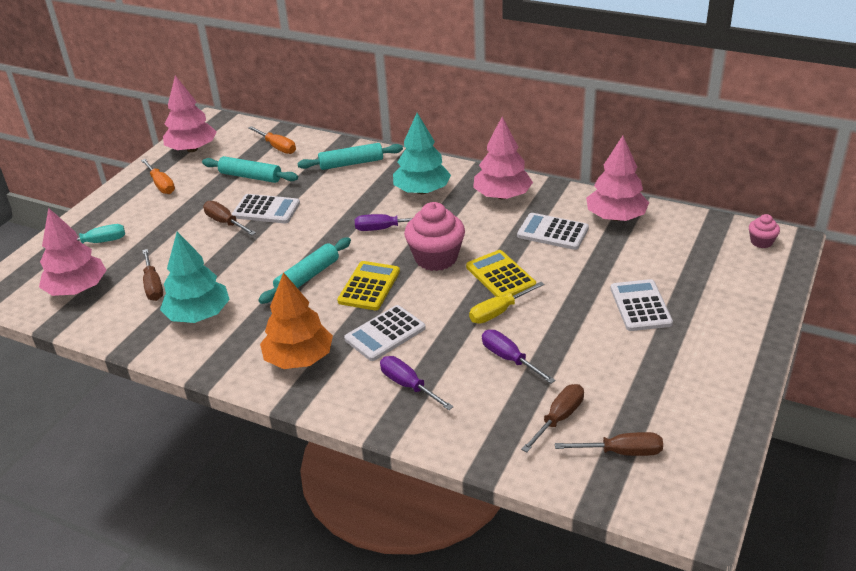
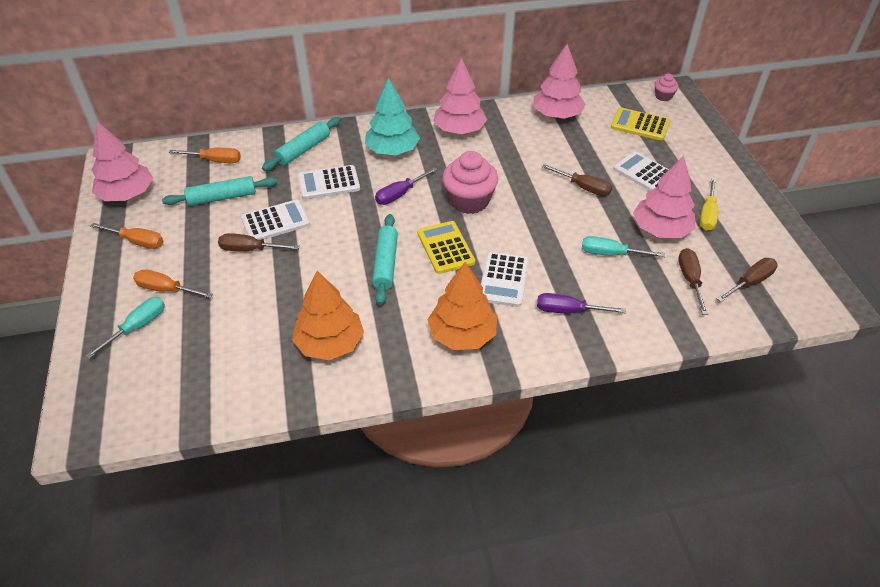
camera: 40 degrees left, 10 degrees up
(77, 289) = (175, 381): pink tree -> pink tree (661, 229)
(141, 226) = (166, 289): none -> orange screwdriver
(153, 285) = (251, 339): brown screwdriver -> brown screwdriver (583, 187)
(199, 315) = (330, 343): turquoise tree -> orange tree
(499, 312) = (563, 222): yellow screwdriver -> yellow screwdriver (707, 214)
(500, 276) = (532, 194): yellow calculator -> yellow calculator (640, 125)
(509, 359) = (611, 254): purple screwdriver -> turquoise screwdriver
(552, 232) = (528, 144): white calculator -> white calculator (329, 183)

